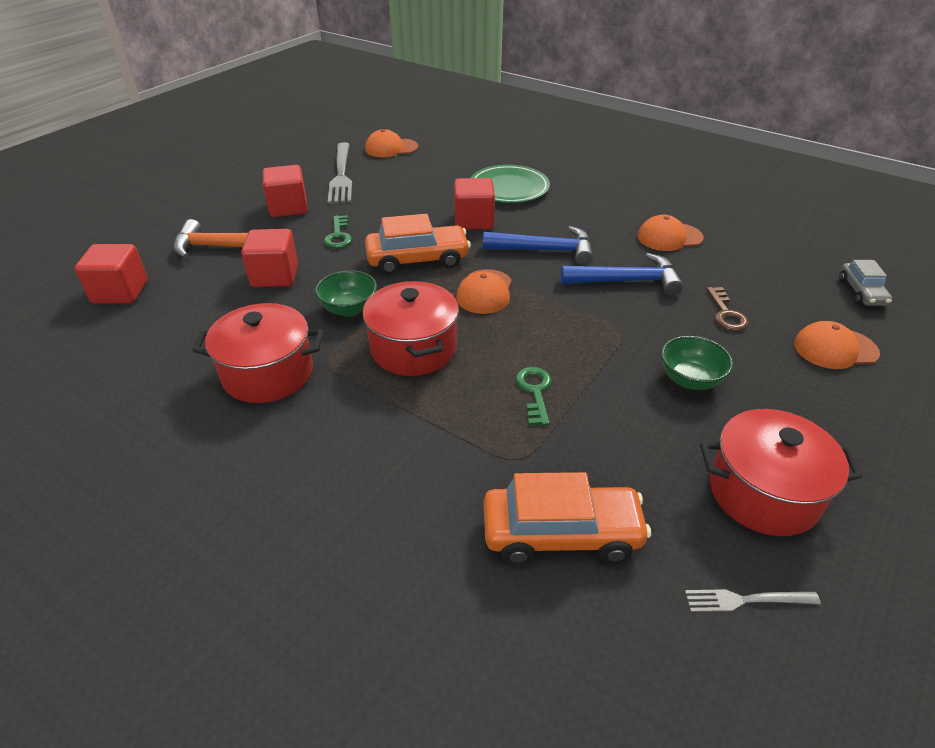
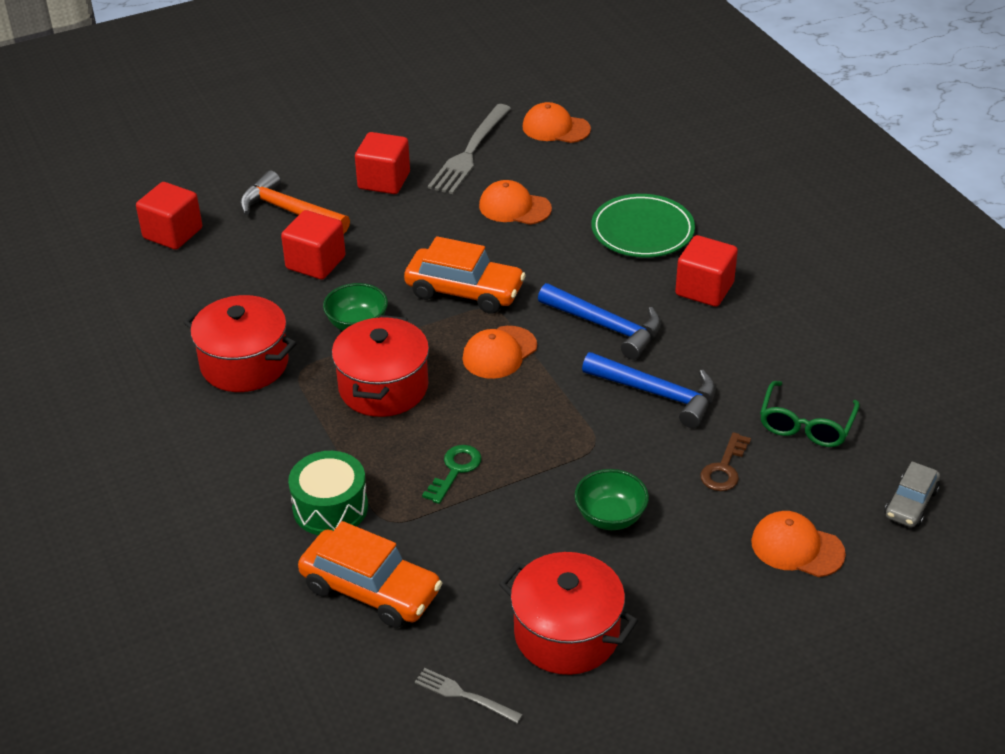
camera: 30 degrees right, 0 degrees up
(338, 236) = (408, 235): green key -> none
(454, 469) = (330, 507): none -> green drum
(474, 221) = (563, 262): red cube -> red cube (704, 289)
(669, 237) = (764, 358): orange cap -> orange cap (514, 207)
(742, 267) = (806, 425): none -> green glasses

